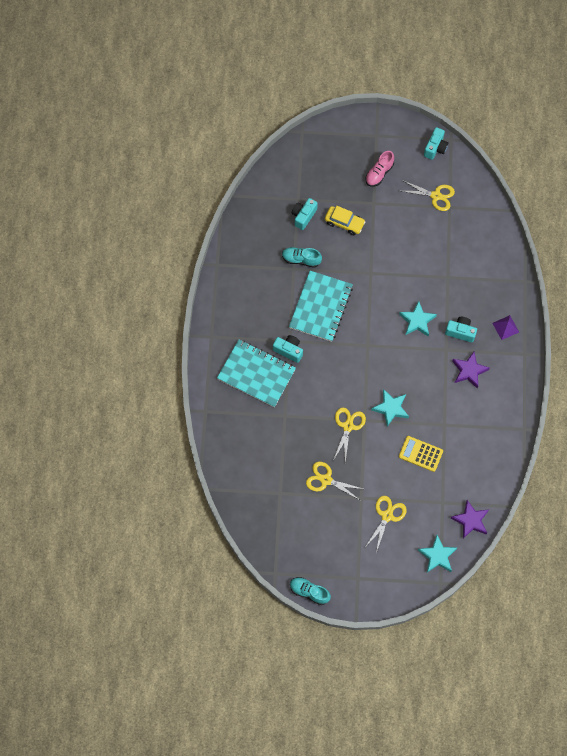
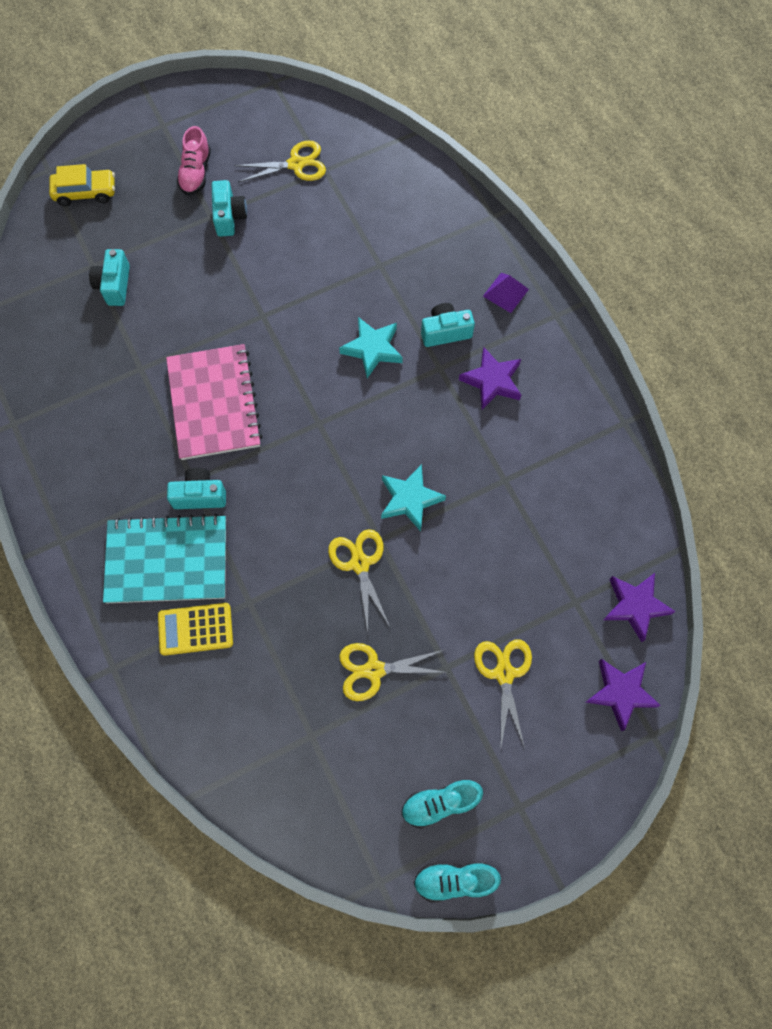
camera: 30 degrees left, 0 degrees up
(301, 259) = (145, 349): turquoise shoe -> turquoise shoe (440, 803)
(321, 307) = (214, 403): turquoise notebook -> pink notebook
(344, 223) = (182, 264): yellow car -> yellow car (85, 192)
(420, 454) = (496, 544): yellow calculator -> yellow calculator (195, 629)
(435, 148) = (258, 102): turquoise camera -> turquoise camera (229, 216)
(437, 556) = (620, 693): turquoise star -> purple star

